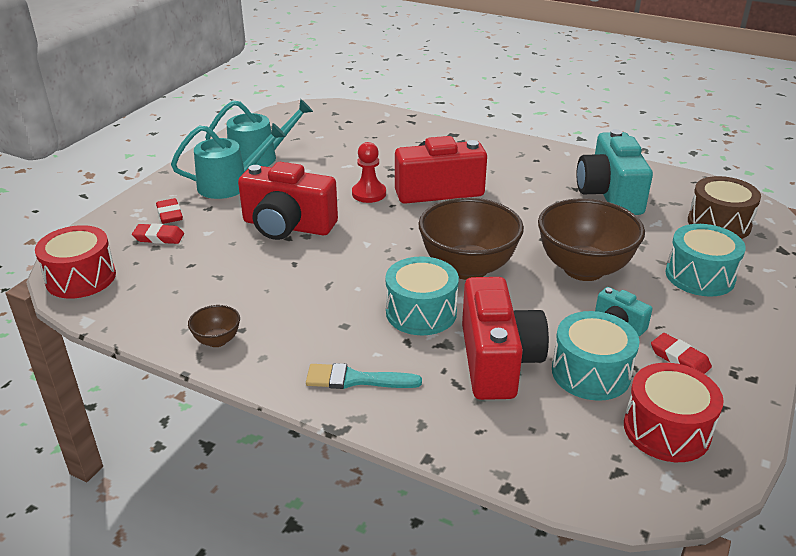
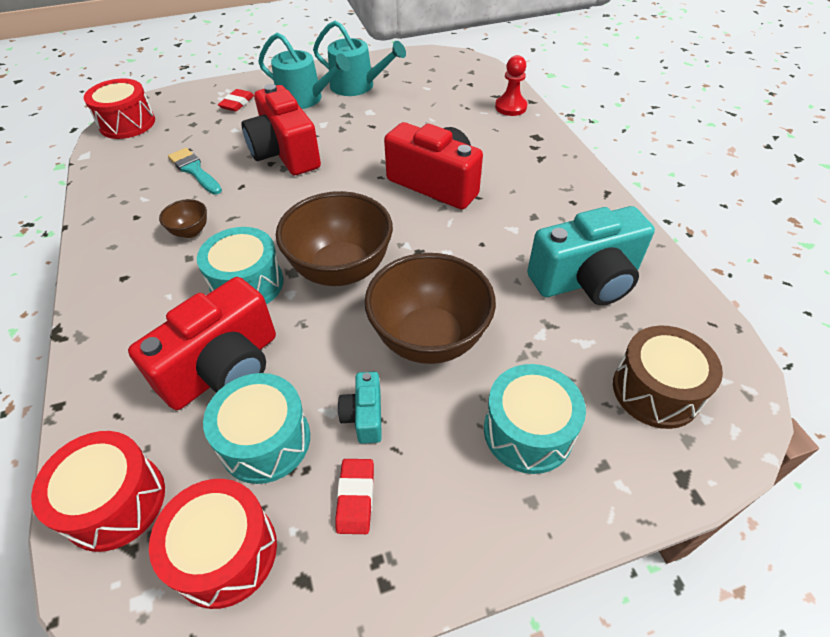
camera: 45 degrees right, 15 degrees up
(159, 237) = (205, 117): red eraser -> none
(217, 340) = (112, 215): brown bowl -> brown bowl (190, 231)
(356, 379) = (126, 306): turquoise brush -> turquoise brush (194, 170)
(369, 194) = (380, 157): red pawn -> red pawn (510, 107)
(567, 463) = (115, 502): none -> red drum
(609, 194) = (586, 280): turquoise camera -> turquoise camera turned 150 degrees counterclockwise

